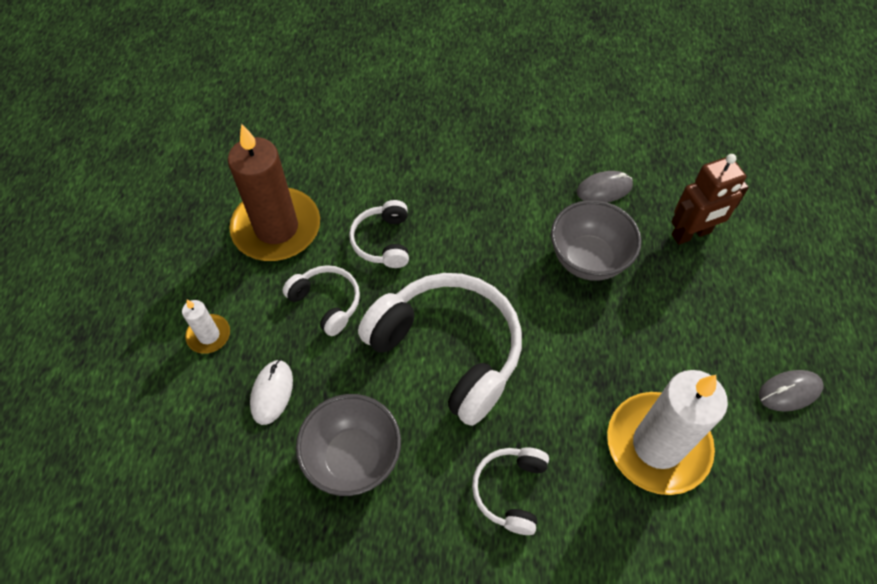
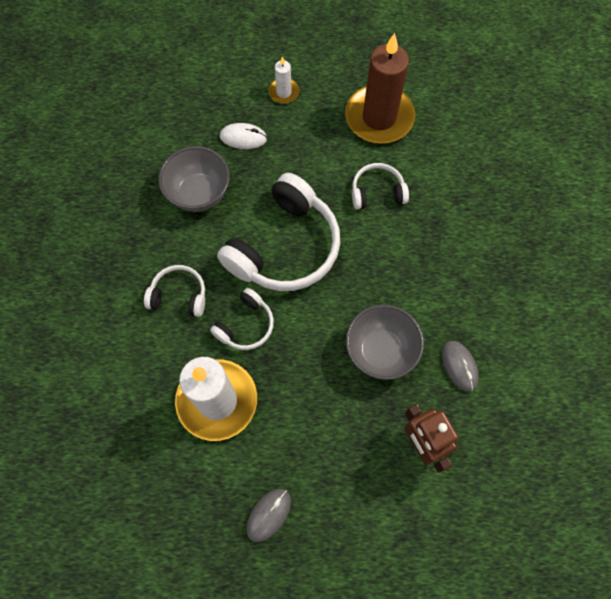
camera: 85 degrees right, 10 degrees up
(327, 302) = (317, 160): white headphones -> white headphones (246, 325)
(789, 392) = (268, 515): grey mouse -> grey mouse turned 60 degrees clockwise

